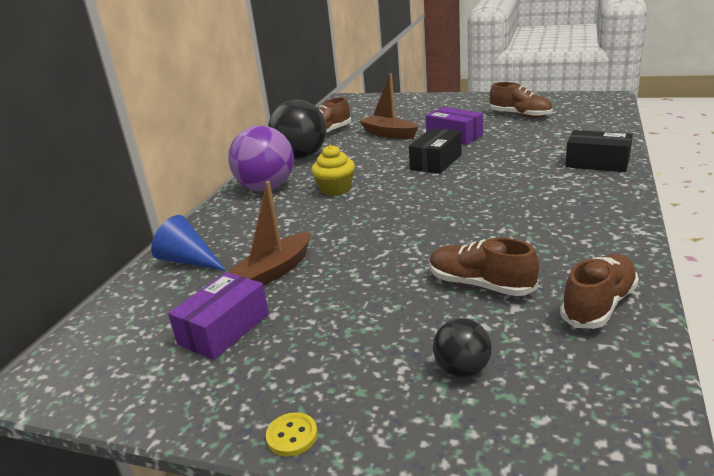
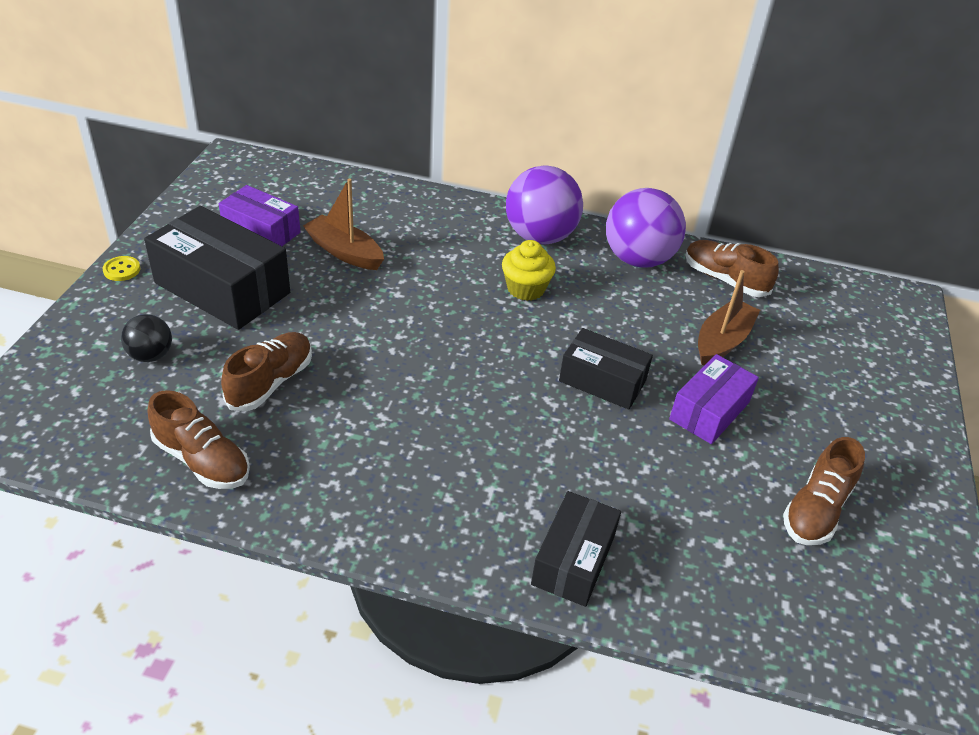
camera: 80 degrees right, 15 degrees up
(188, 260) = (382, 201): blue cone -> none
(301, 156) = (638, 259): black ball -> purple ball
(334, 339) = (222, 288): none -> black box

